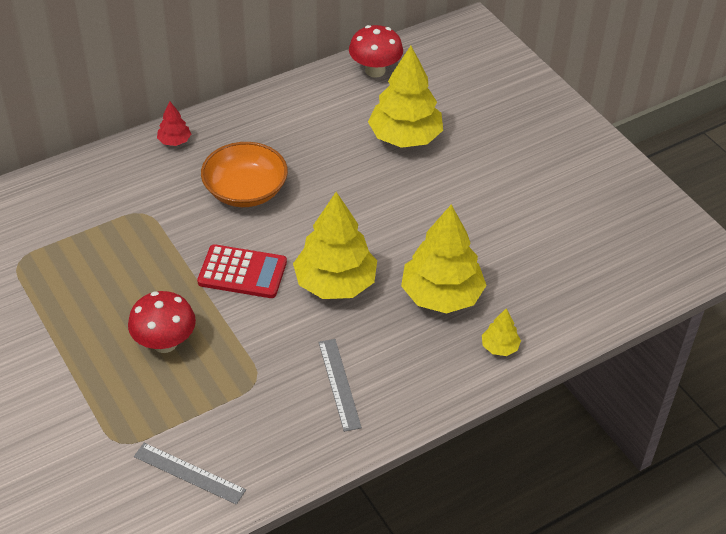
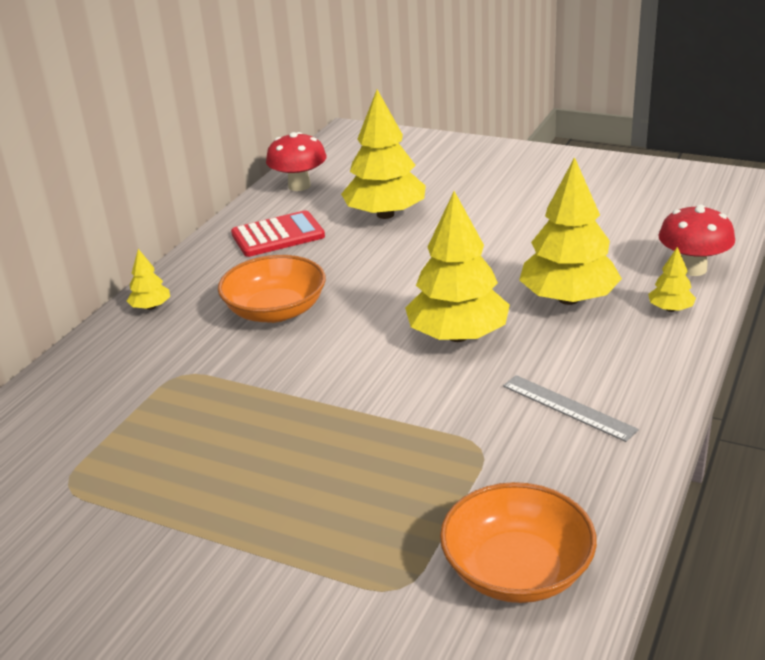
camera: 30 degrees left, 15 degrees down
(165, 343) = (339, 468): red mushroom -> red mushroom (692, 269)
(174, 141) = (151, 307): red tree -> yellow tree
(189, 473) = (517, 570): grey ruler -> orange bowl
(242, 272) = (352, 371): red calculator -> red calculator (278, 235)

